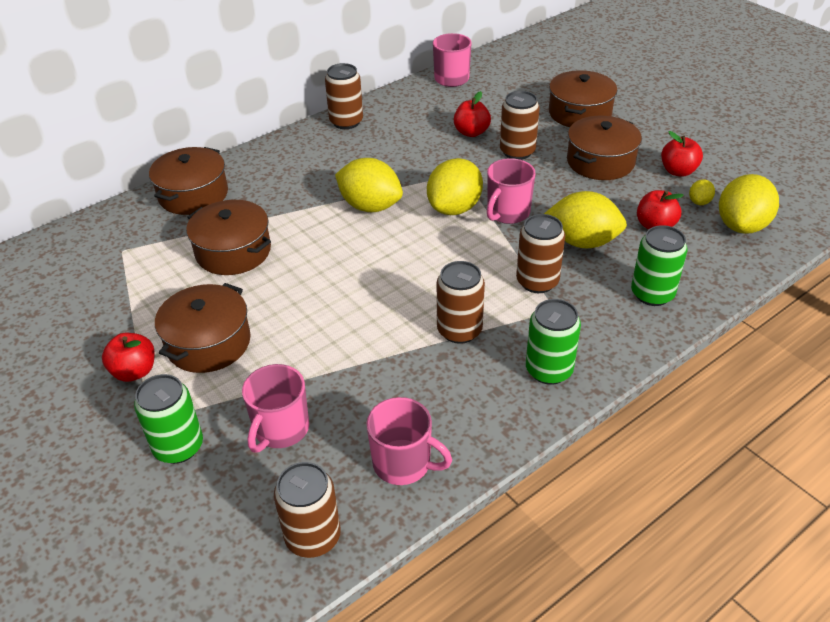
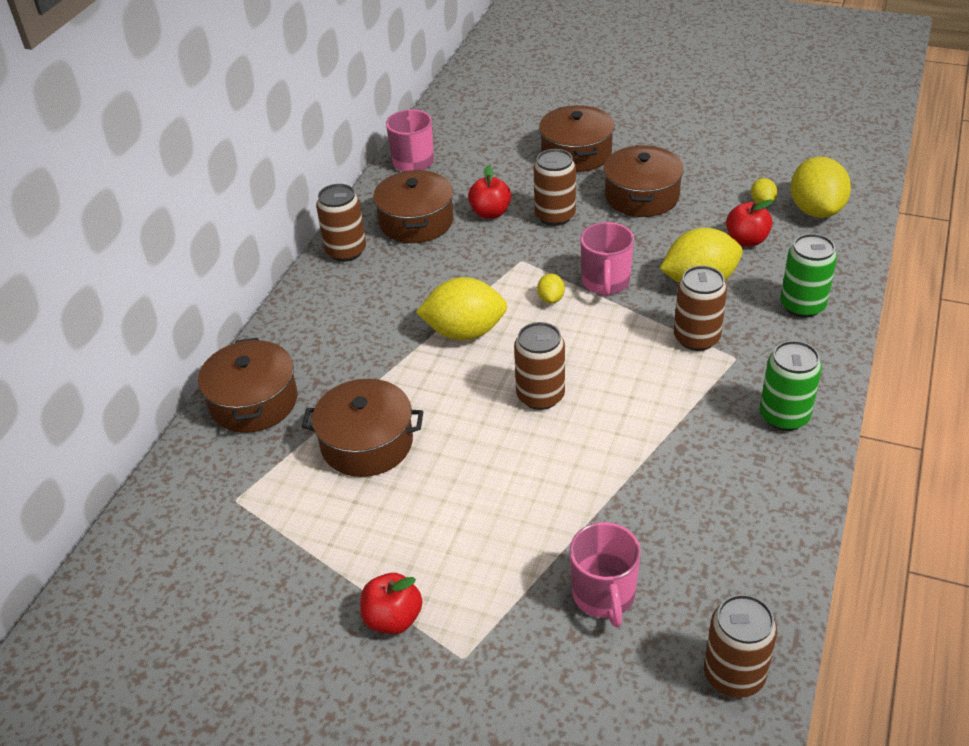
camera: 30 degrees left, 0 degrees up
(178, 447) = (521, 667): green can -> none
(208, 343) = (441, 549): brown pot -> brown pot (416, 221)
(403, 463) = (745, 565): pink mug -> none
(454, 208) = (551, 299): yellow lemon -> yellow lemon, size x0.46
(459, 330) = (673, 417): brown can -> brown can (540, 396)
(678, 171) = (718, 179): red apple -> none

